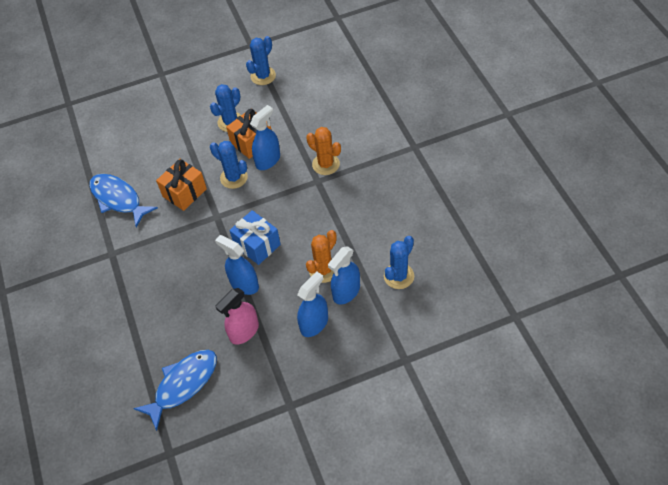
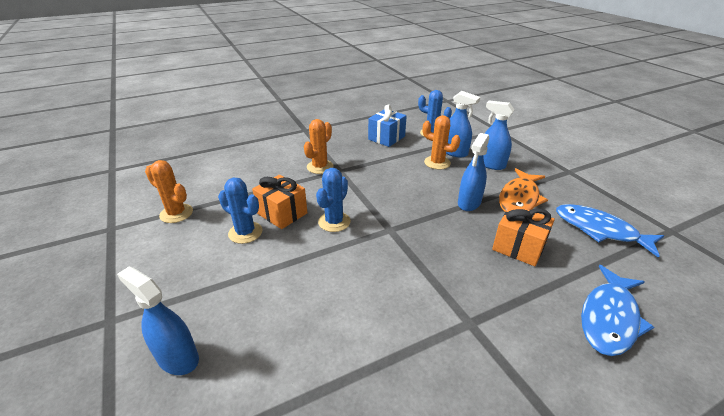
camera: 100 degrees left, 20 degrees down
(118, 199) = (372, 332): blue fish -> blue fish (609, 318)
(184, 192) = (357, 260): orange gift -> orange gift (518, 247)
(244, 331) = (519, 198): pink spray bottle -> orange fish
(257, 245) = (421, 199): blue gift -> blue gift (386, 138)
(263, 76) = (176, 213): blue cactus -> orange cactus
(268, 160) = (311, 200): blue spray bottle -> blue spray bottle (178, 358)

